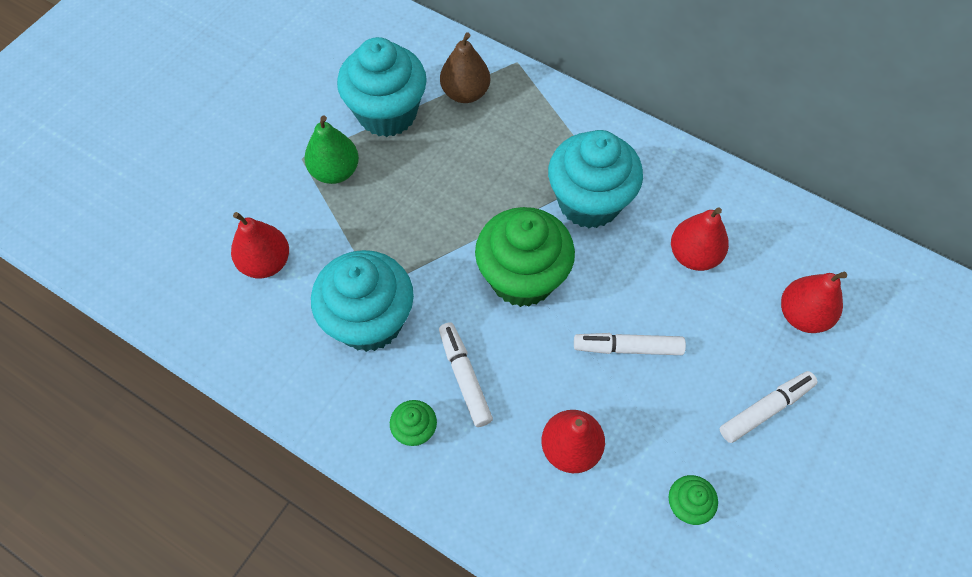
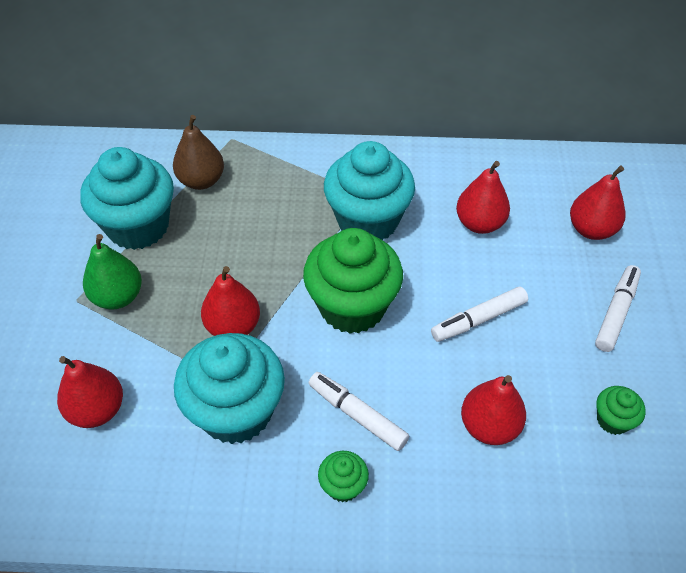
camera: 30 degrees left, 10 degrees down
(411, 245) = (233, 326): none -> red pear

